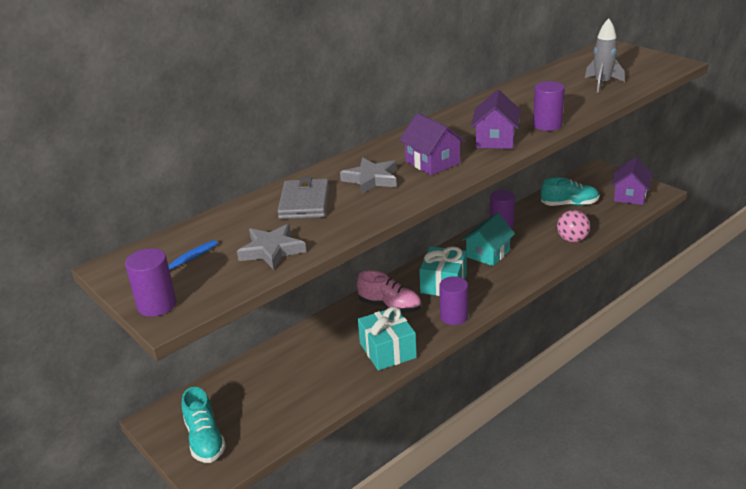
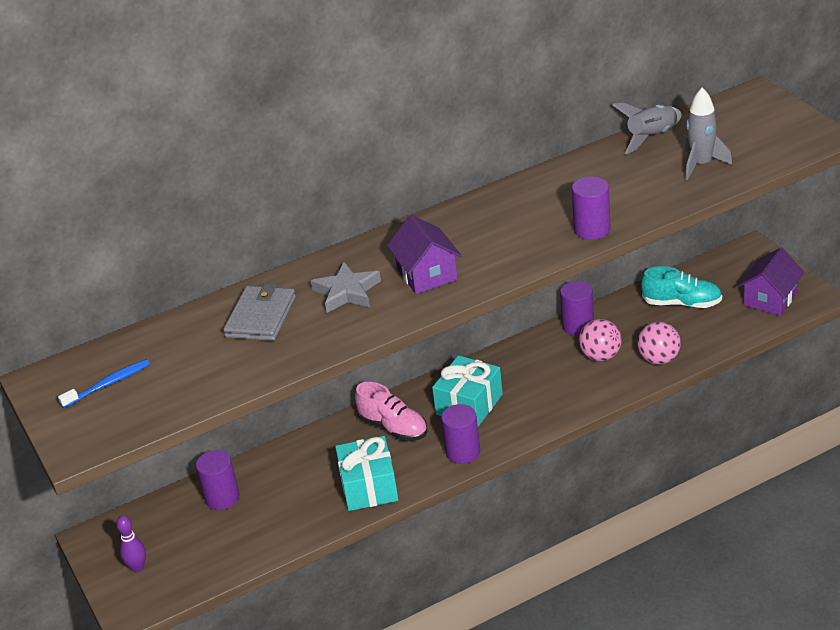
camera: 15 degrees right, 5 degrees up
(157, 305) = (69, 433): purple cylinder -> purple cylinder (222, 498)
(205, 439) = (137, 567): turquoise shoe -> purple bowling pin
(272, 250) = (203, 379): grey star -> none
(488, 253) = (541, 367): turquoise house -> none
(495, 139) = (517, 246): purple house -> none
(528, 242) = (600, 356): none -> pink ball
(554, 72) = (652, 137): none -> grey rocket

